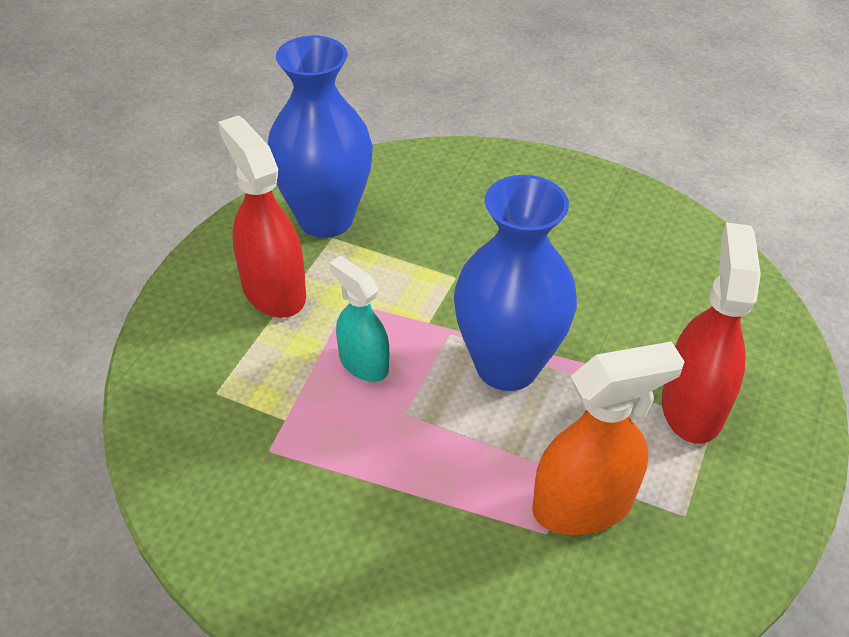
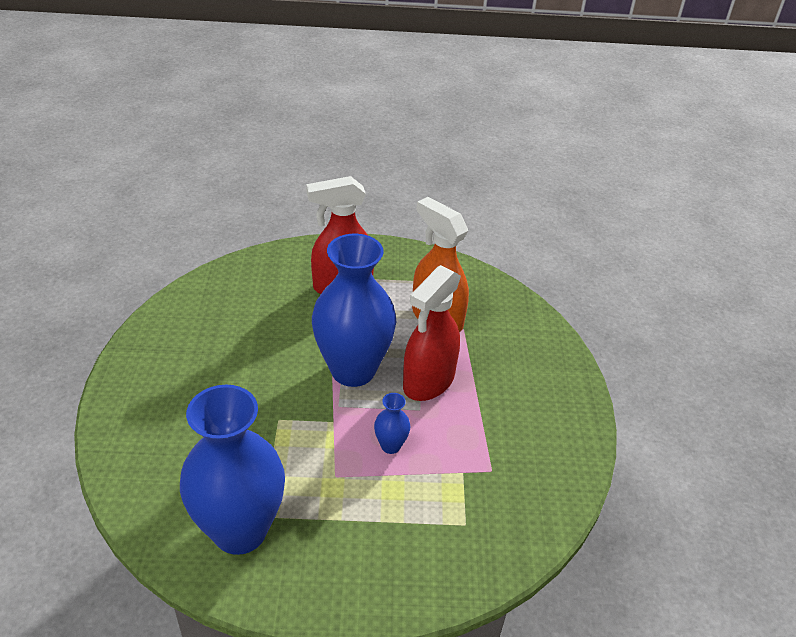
camera: 115 degrees left, 5 degrees down
(273, 290) = (346, 533): red spray bottle -> red spray bottle (428, 381)
(363, 363) = (390, 446): turquoise spray bottle -> blue vase

